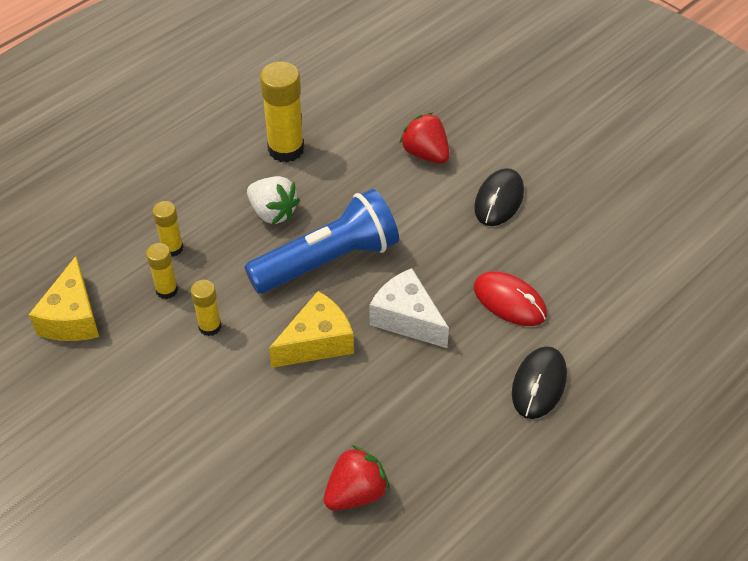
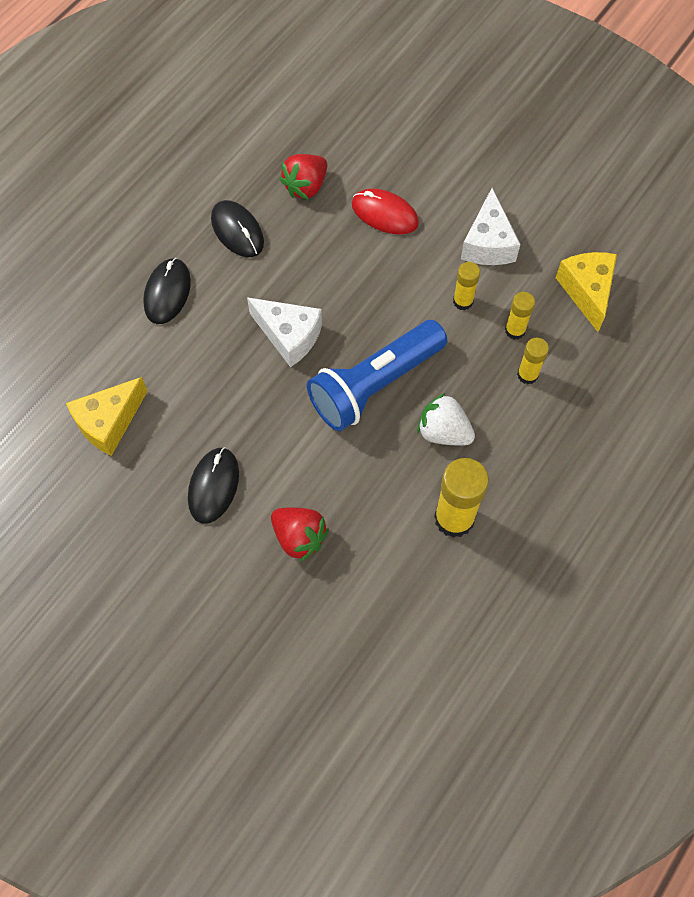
camera: 170 degrees right, 15 degrees up
(156, 385) = (488, 243): none -> white cheese
(317, 342) = (364, 301): yellow cheese -> yellow cheese (109, 422)
(450, 446) = (237, 231): none -> black mouse
(509, 301) = (196, 368): red mouse -> red mouse (384, 214)

